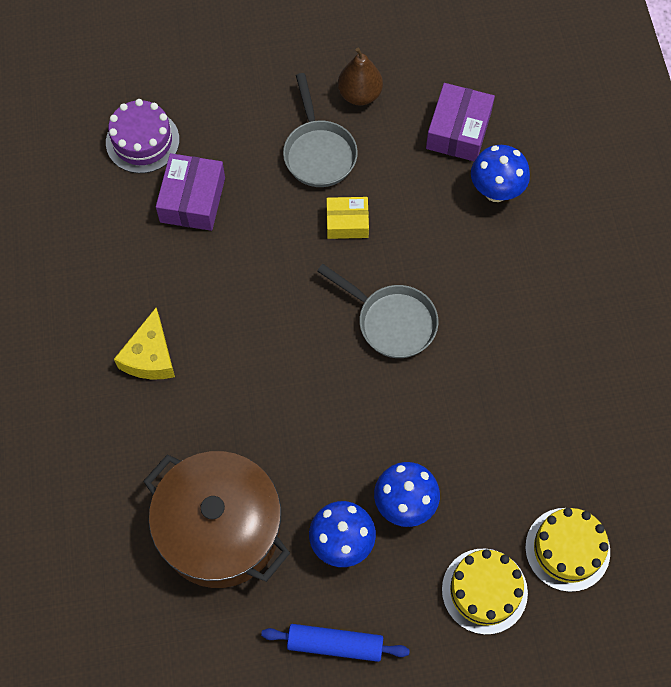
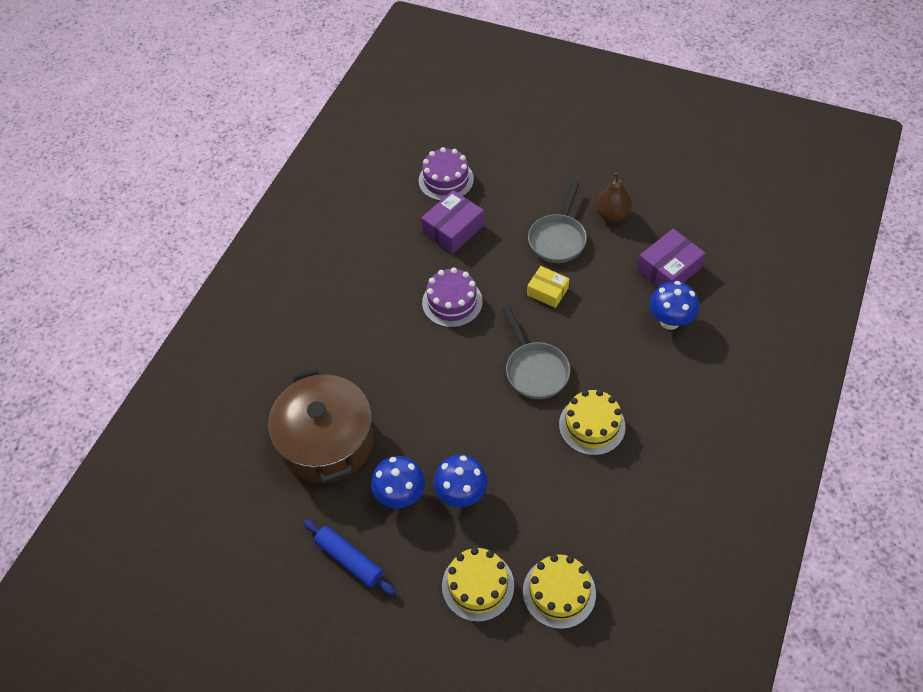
camera: 35 degrees right, 10 degrees down
(150, 356) = (359, 311): yellow cheese -> none
(250, 290) = (452, 302): none -> purple cake
(489, 352) = (592, 425): none -> yellow cake

